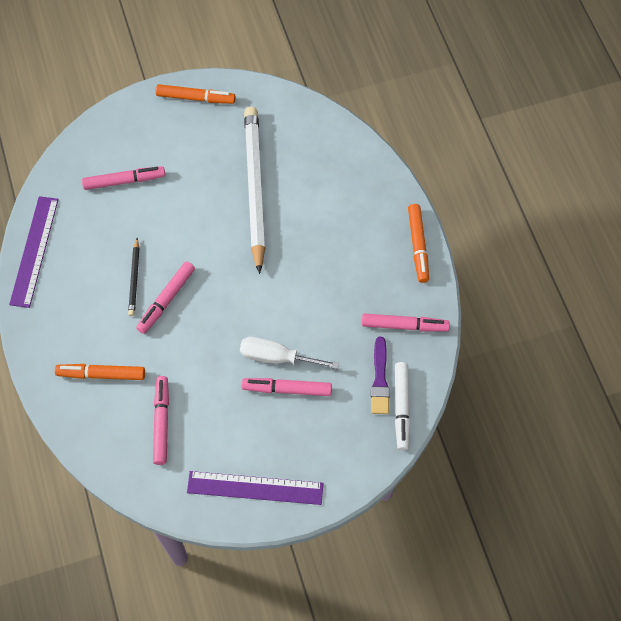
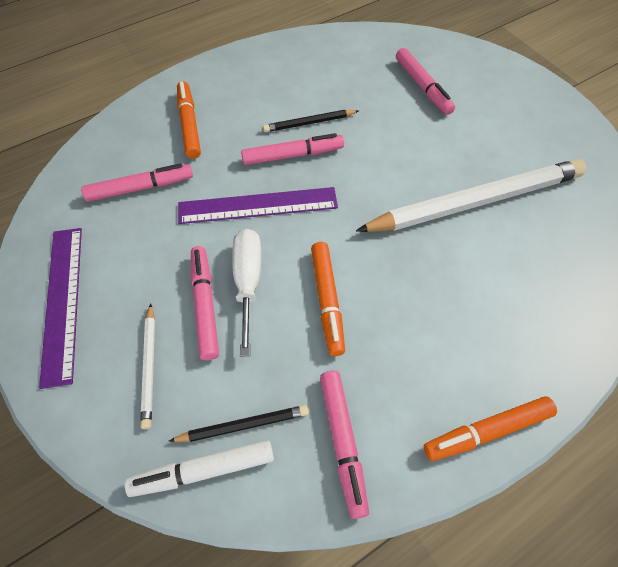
camera: 75 degrees right, 5 degrees down
(34, 251) = (313, 44): purple ruler -> purple ruler (258, 206)
(166, 300) = (293, 155): pink marker -> pink marker turned 150 degrees clockwise
(196, 98) = (561, 118): orange marker -> orange marker (327, 301)
(324, 432) = (149, 367): none -> white pencil
(380, 379) = (243, 425): purple brush -> black pencil

